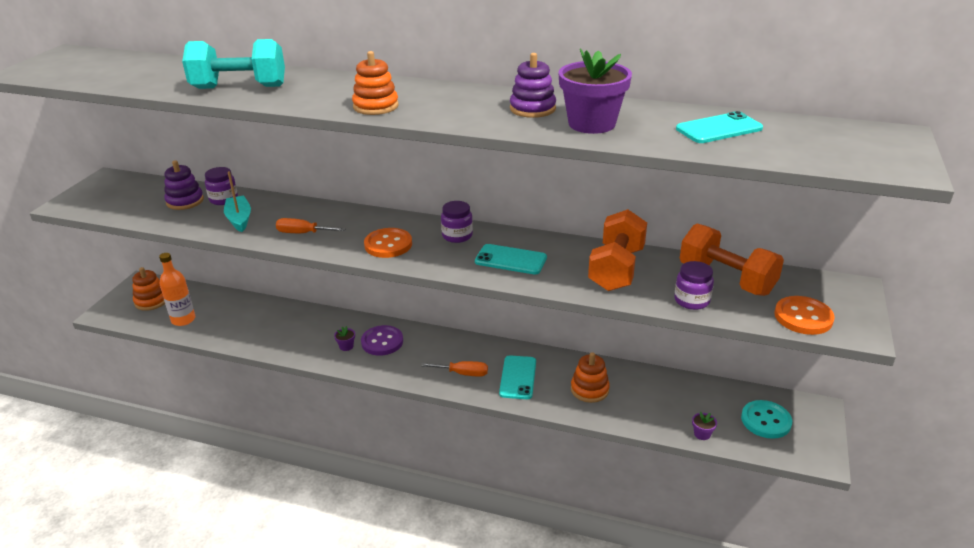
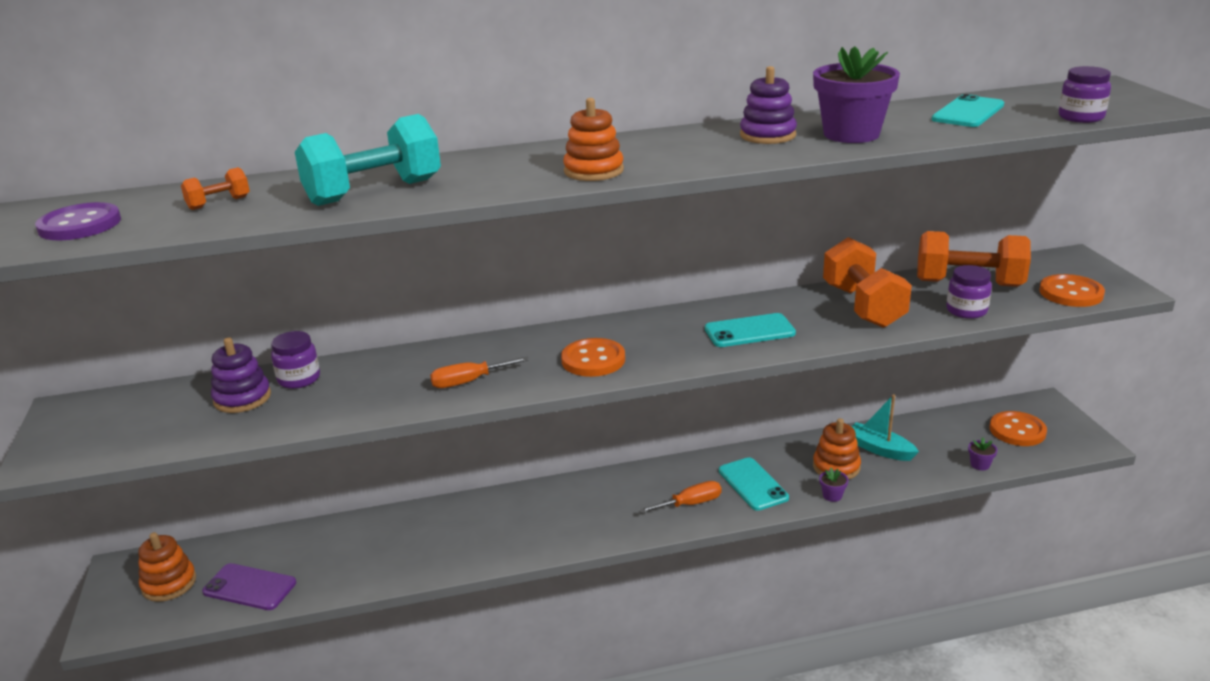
camera: 30 degrees left, 5 degrees down
(160, 73) = (219, 203): none -> orange dumbbell
(183, 320) = (250, 587): orange bottle -> purple phone
(239, 219) = (357, 394): turquoise boat -> turquoise boat (880, 449)
(346, 346) = (519, 530): purple flower pot -> purple flower pot (832, 495)
(382, 342) = (558, 508): purple button -> purple button (80, 225)
(457, 236) = (659, 327): purple jar -> purple jar (1081, 117)
(766, 421) = (1017, 431): turquoise button -> orange button

